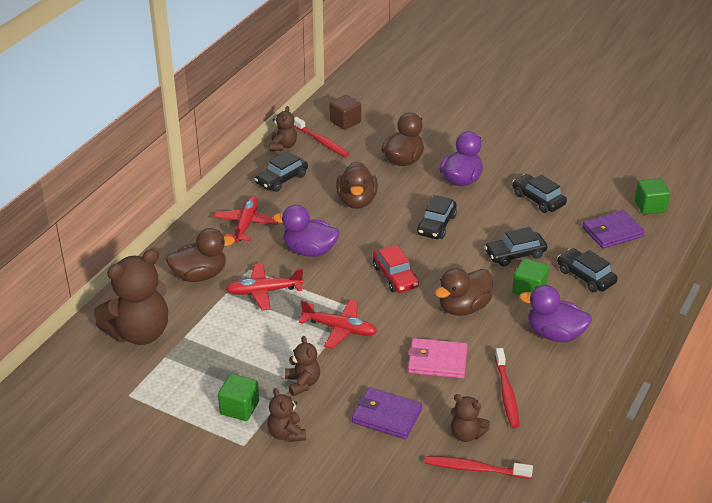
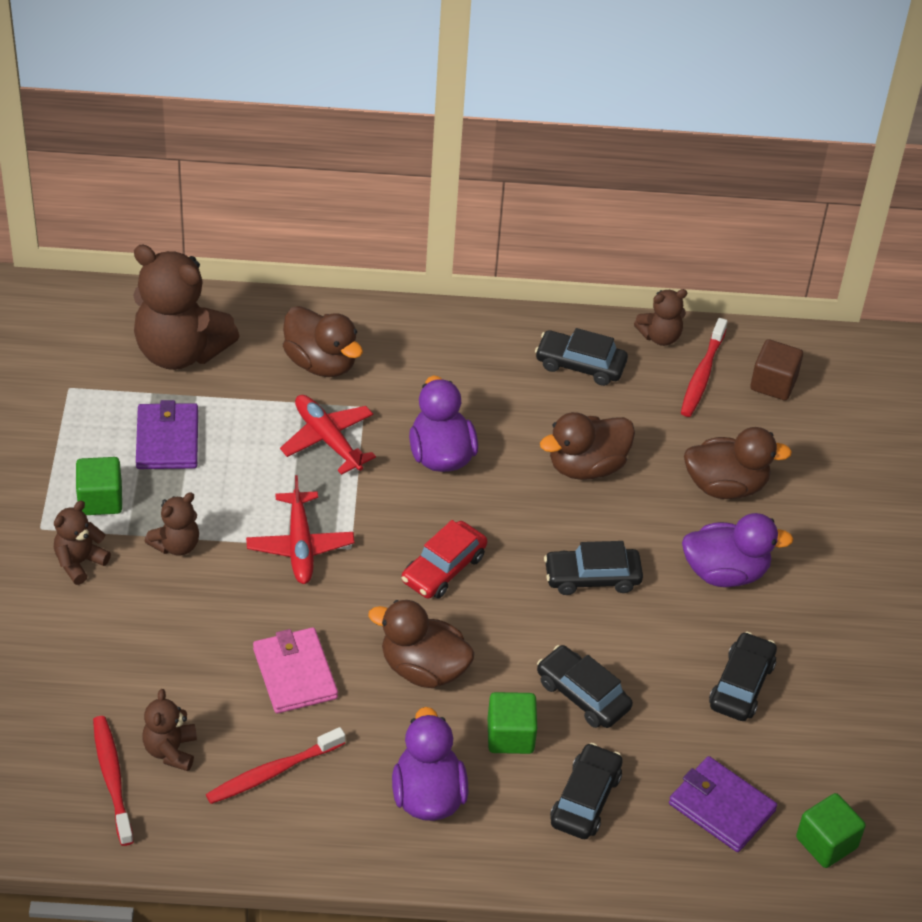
camera: 60 degrees right, 10 degrees up
(246, 224) = (454, 367): red plane -> none
(386, 416) = (161, 653): purple wallet -> purple wallet (167, 439)

